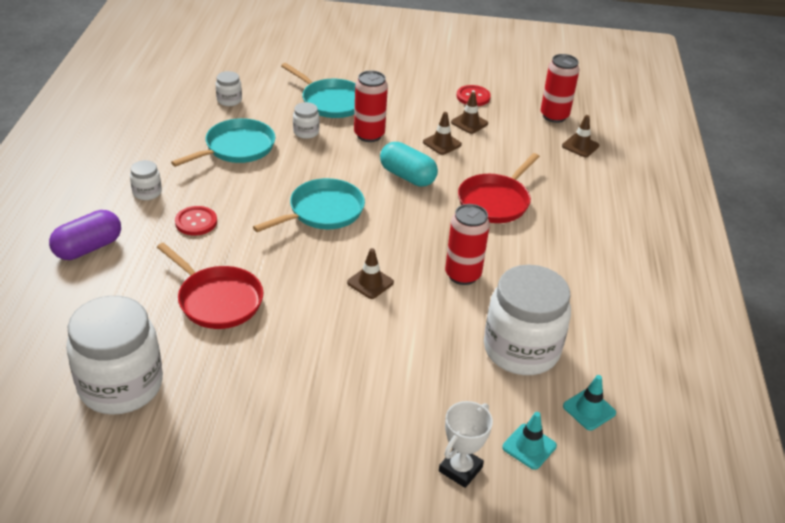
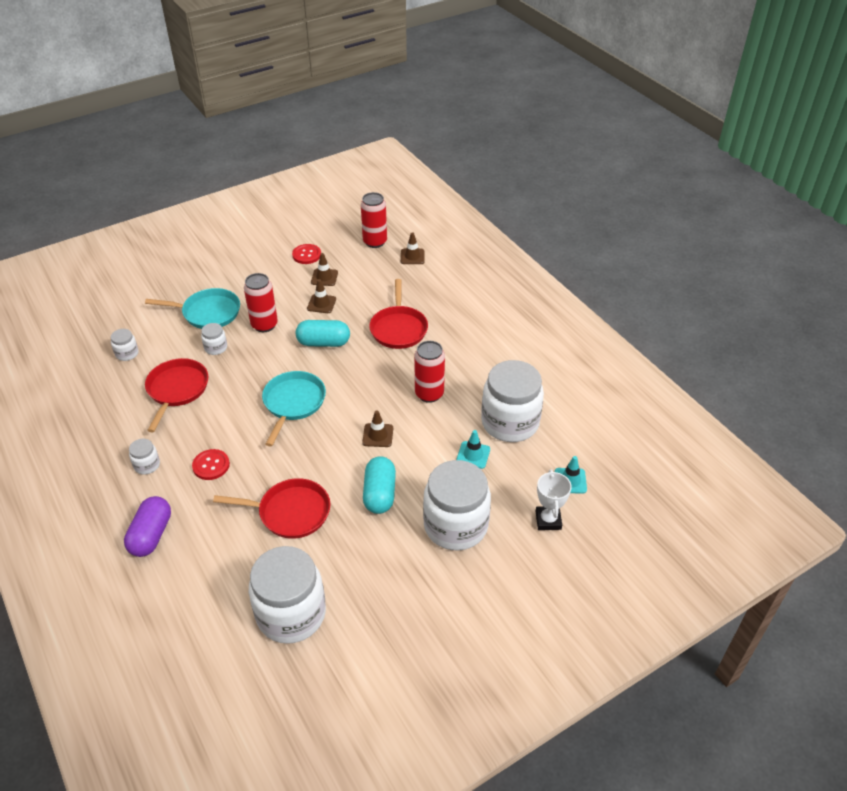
camera: 35 degrees left, 5 degrees up
(236, 148) = (177, 390): turquoise pan -> red pan
(314, 334) = (379, 494): none -> turquoise capsule
(356, 410) = (455, 526): none -> white jar
(589, 409) = (580, 436): turquoise traffic cone -> turquoise traffic cone (473, 455)

